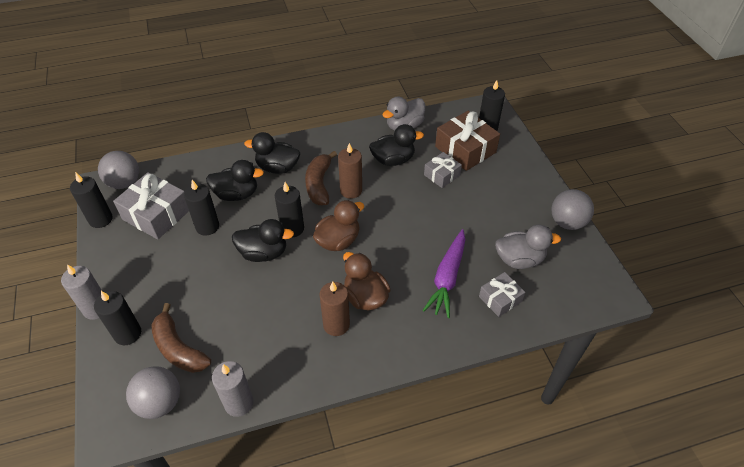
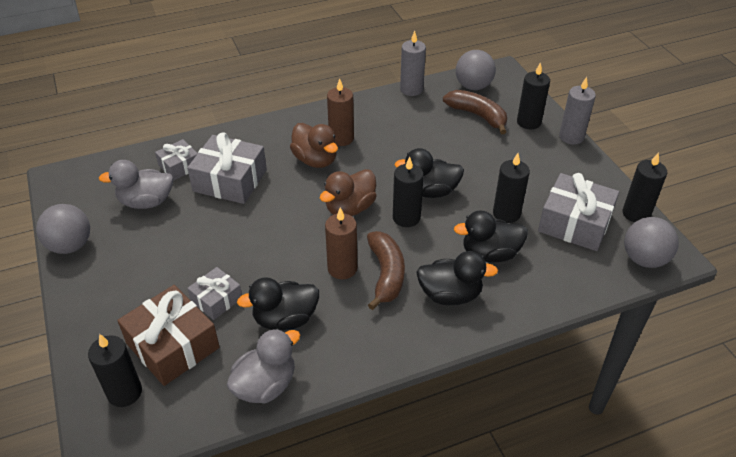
camera: 175 degrees right, 5 degrees down
(447, 278) = (230, 180): purple carrot -> grey gift

